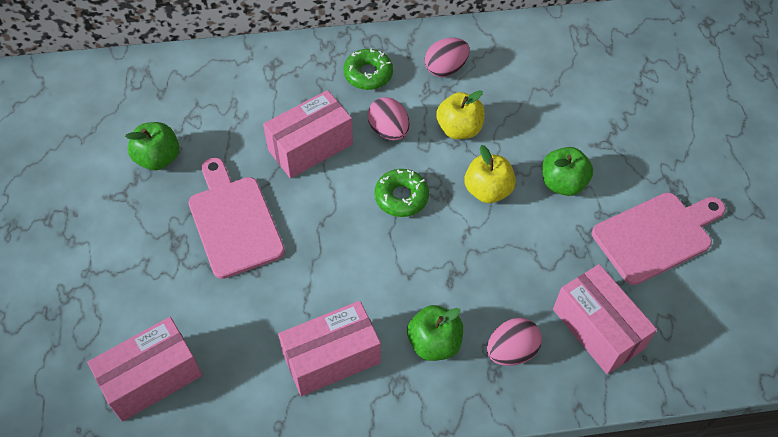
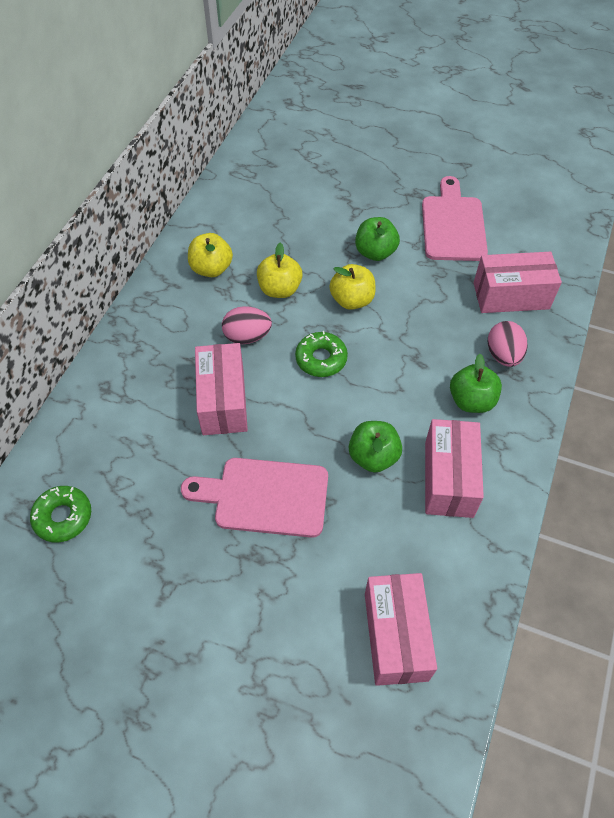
camera: 60 degrees left, 0 degrees up
(158, 158) = (145, 534): green apple -> green apple (373, 456)
(368, 74) = (175, 323): green donut -> green donut (63, 517)
(445, 69) = (211, 269): pink egg -> yellow apple

